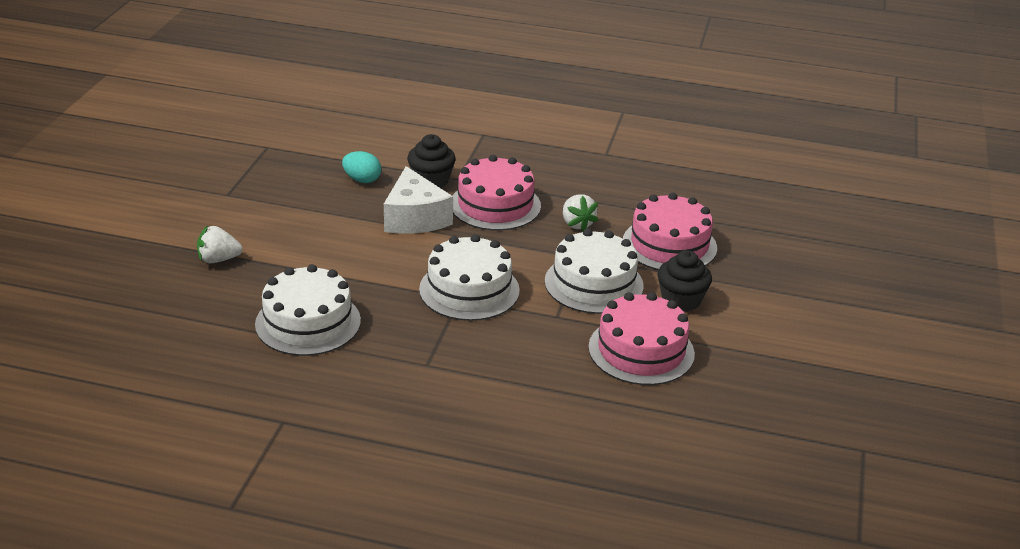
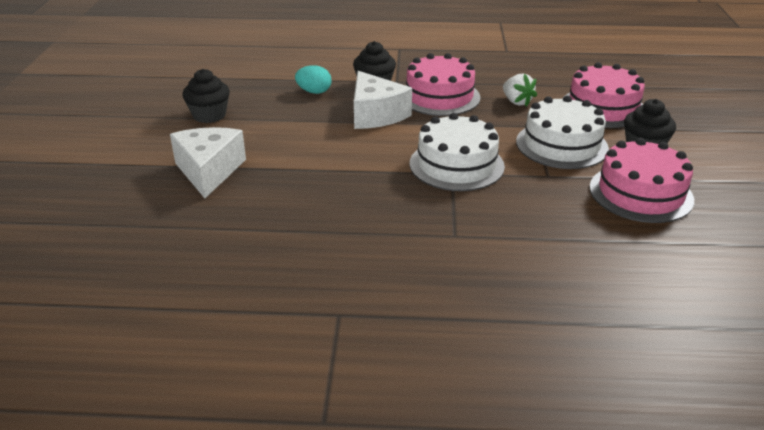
camera: 10 degrees left, 0 degrees up
(218, 259) = (209, 171): white strawberry -> white cheese
(241, 194) = (209, 115): none -> black cupcake
(308, 322) = (320, 214): white cake -> none

